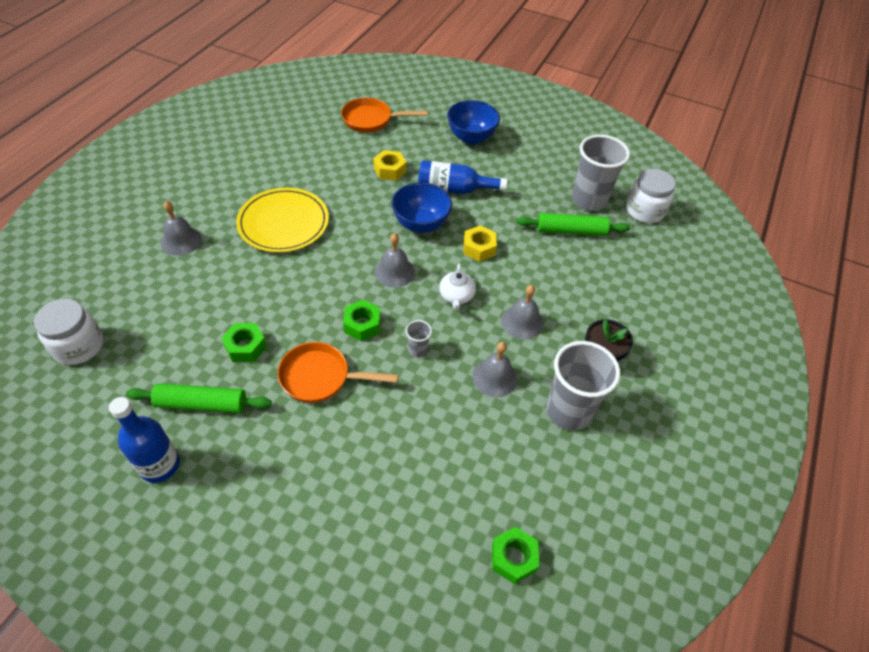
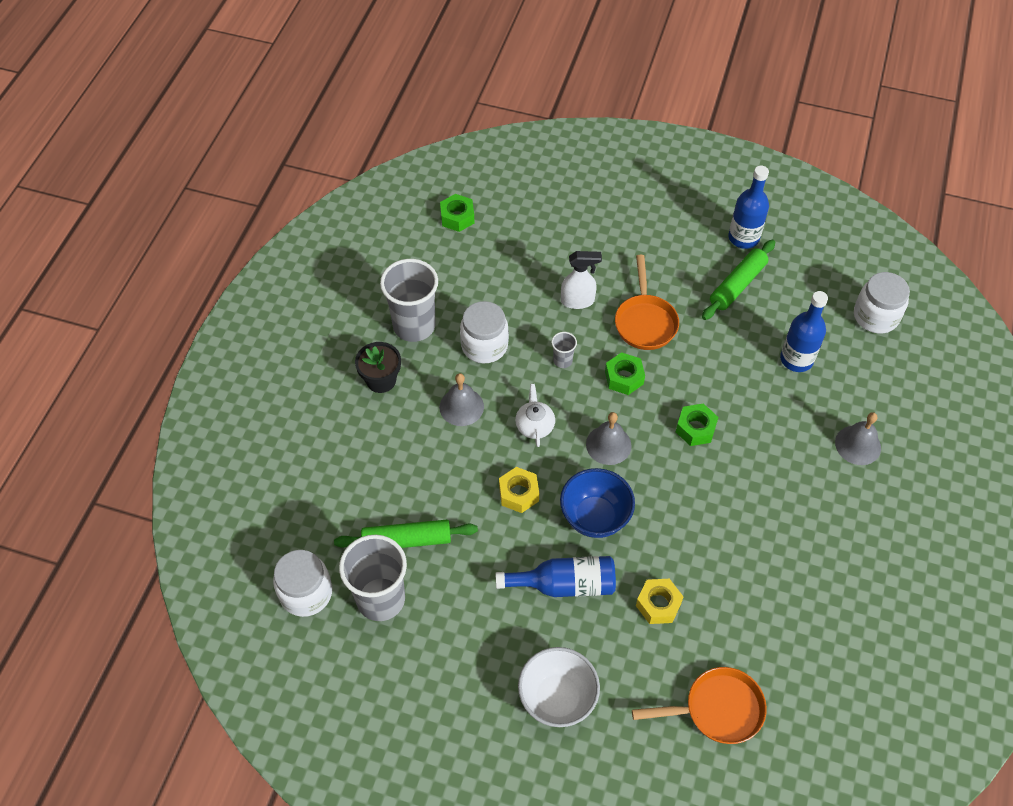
camera: 175 degrees right, 5 degrees up
(188, 316) = (796, 359): none -> blue bottle
(202, 404) = (737, 285): green rolling pin -> green rolling pin turned 45 degrees counterclockwise
(245, 347) = (726, 339): green nut -> green nut (695, 429)
(283, 223) = (758, 490): yellow plate -> none
(320, 377) = (645, 321): orange pan -> orange pan turned 90 degrees clockwise
(385, 412) = (578, 301): none -> white spray bottle
(471, 138) = (557, 698): blue bowl -> white bowl
(494, 377) = (484, 345): grey bell -> white jar

